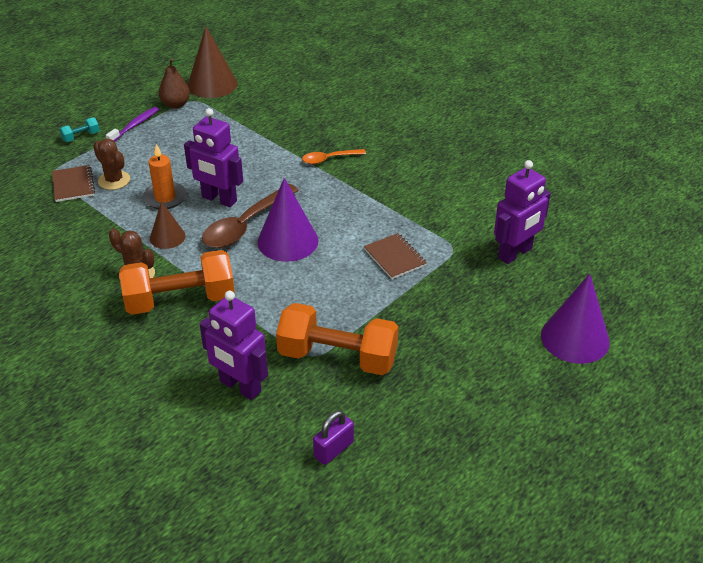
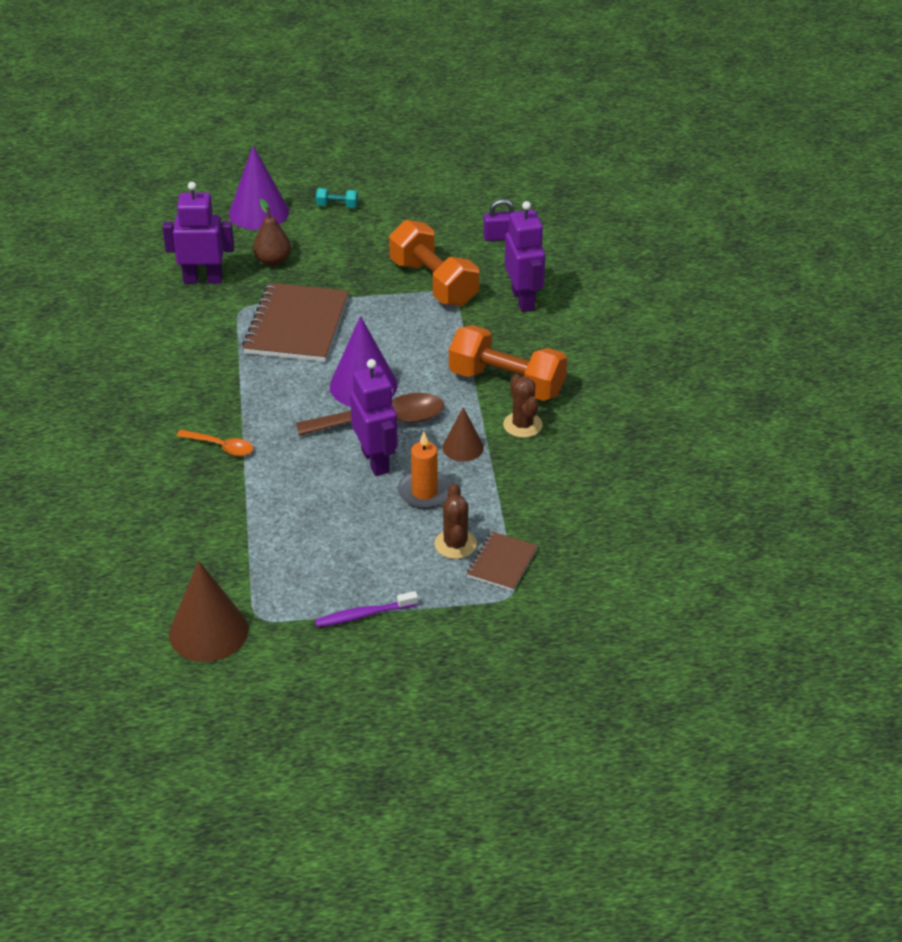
camera: 140 degrees left, 0 degrees up
(81, 136) = (439, 634): turquoise dumbbell -> turquoise dumbbell (337, 206)
(175, 104) = (285, 622): brown pear -> brown pear (273, 261)
(395, 257) = (296, 325): brown notebook -> brown notebook, size x1.92

